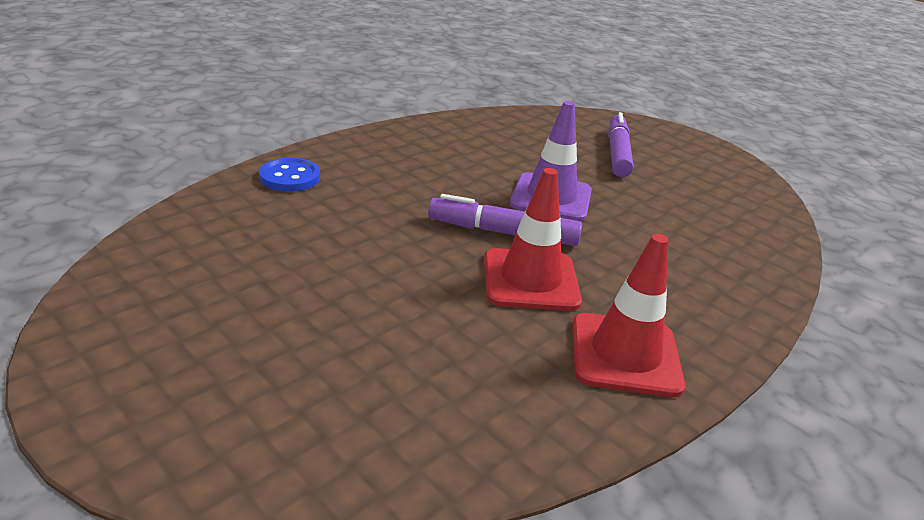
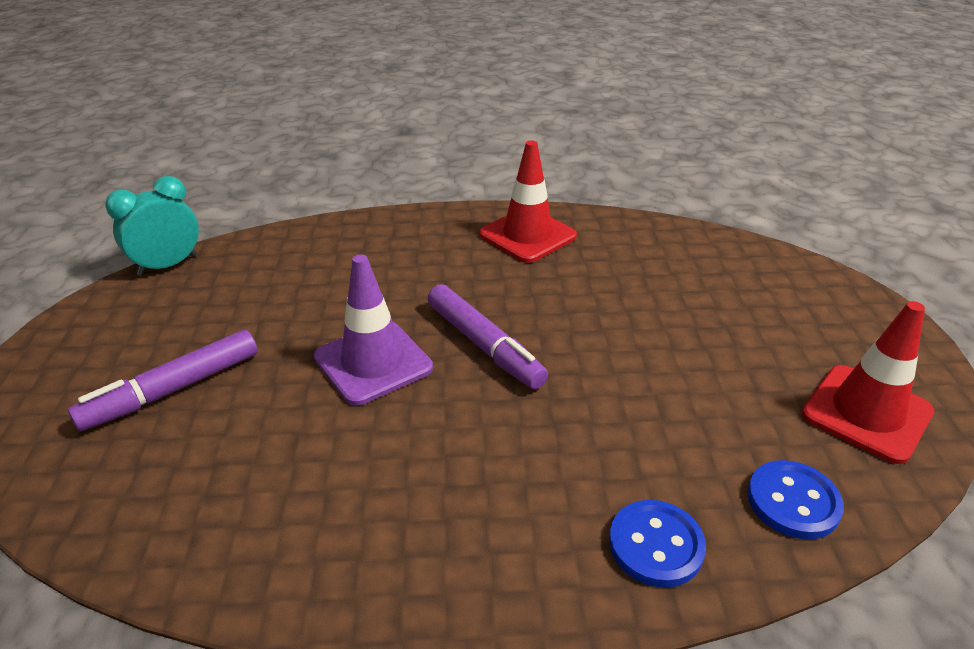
camera: 135 degrees left, 5 degrees up
(211, 219) = (793, 501): none -> blue button
(530, 280) = (521, 297): red traffic cone -> red traffic cone (866, 413)
(779, 200) = (168, 265): none -> turquoise clock

